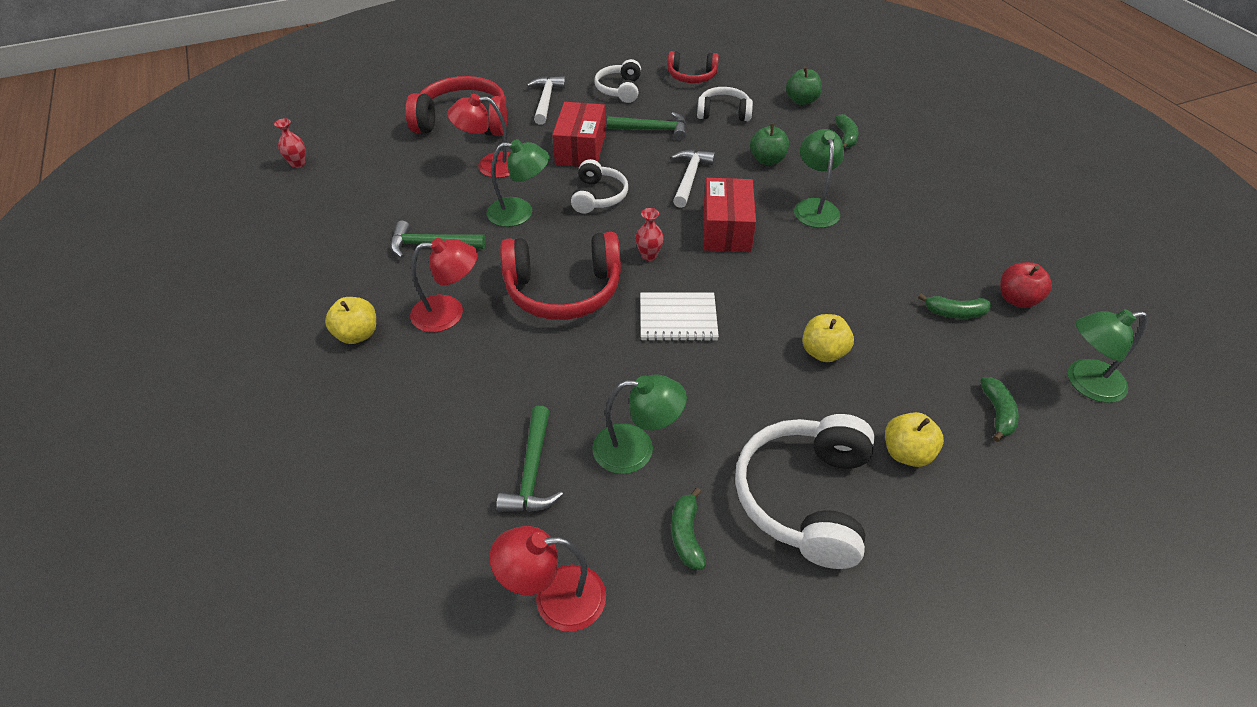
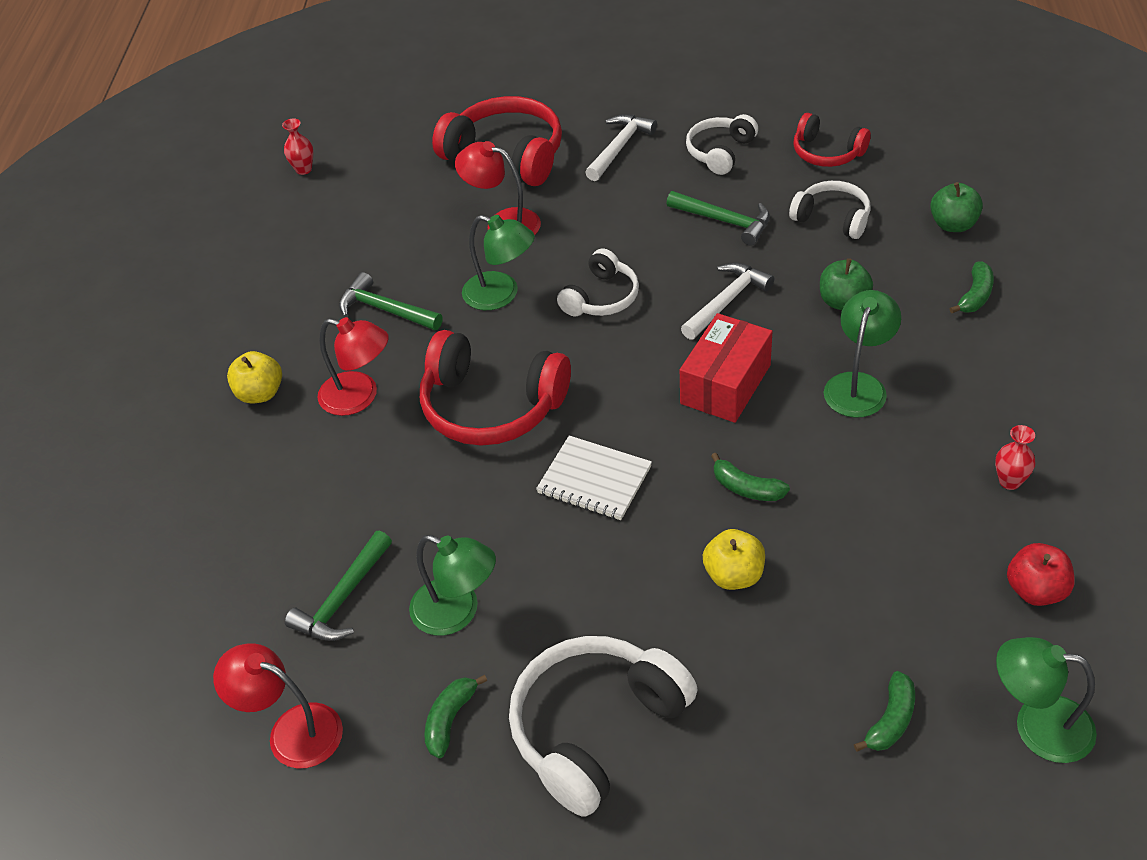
camera: 30 degrees right, 0 degrees up
(580, 149) = (619, 227): red box -> none
(649, 255) = (611, 392): red vase -> red vase (1009, 481)
(906, 453) = (744, 725): yellow apple -> none
(955, 313) = (936, 581): green banana -> green banana (746, 488)

